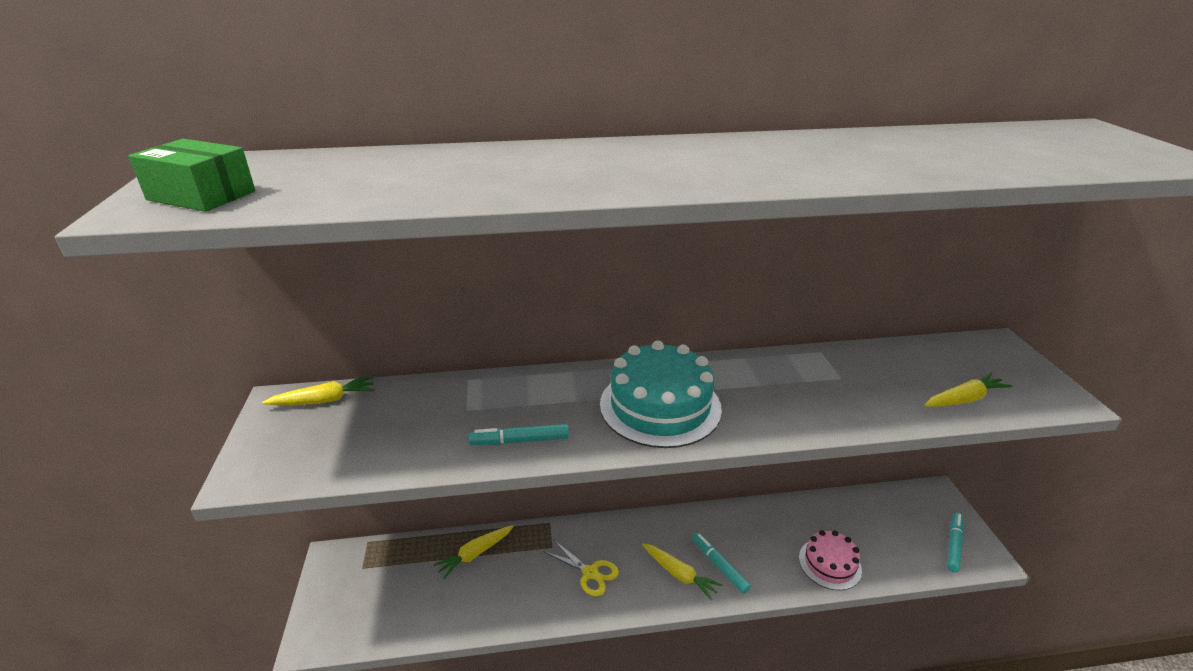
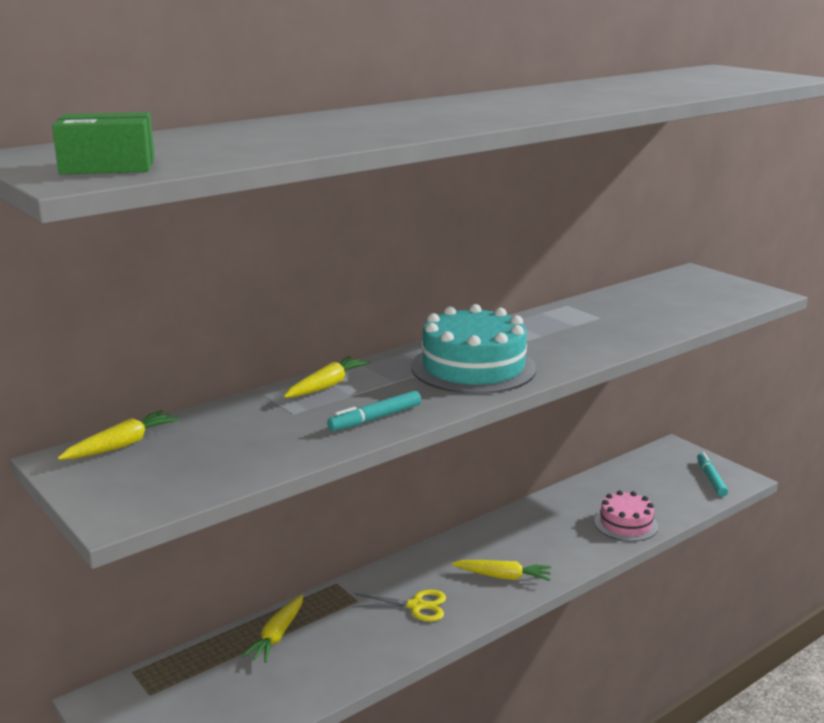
camera: 30 degrees left, 10 degrees down
(719, 565) = (533, 558): turquoise marker -> none
(964, 399) = (700, 309): yellow carrot -> yellow carrot (326, 386)

